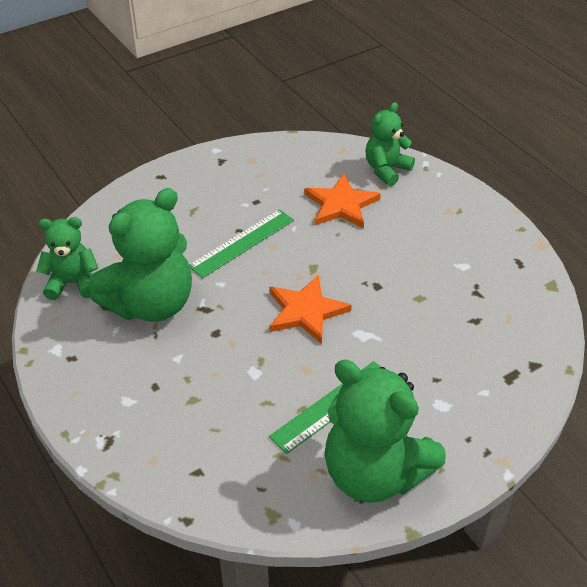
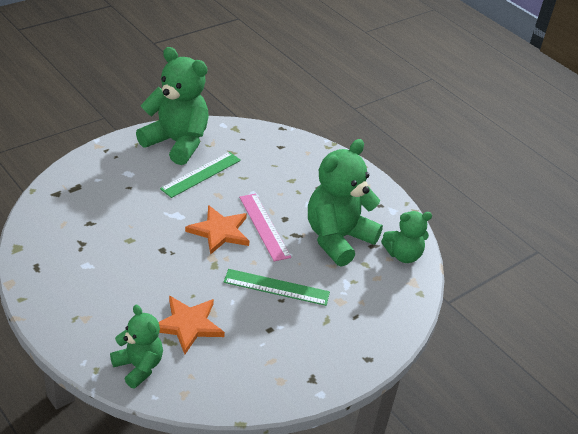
camera: 170 degrees right, 5 degrees down
(242, 243) = (276, 287): green ruler -> green ruler turned 60 degrees clockwise
(246, 320) = (264, 226): none -> pink ruler
(386, 170) = (138, 367): green teddy bear -> green teddy bear turned 75 degrees counterclockwise

